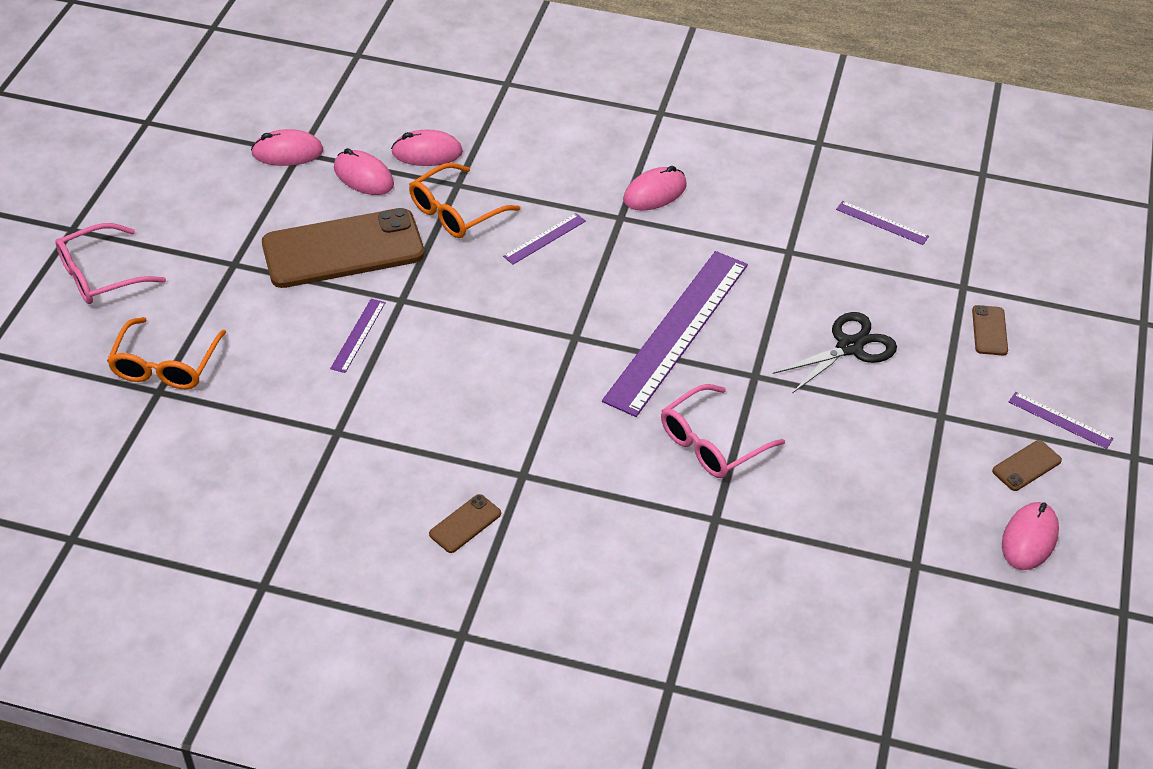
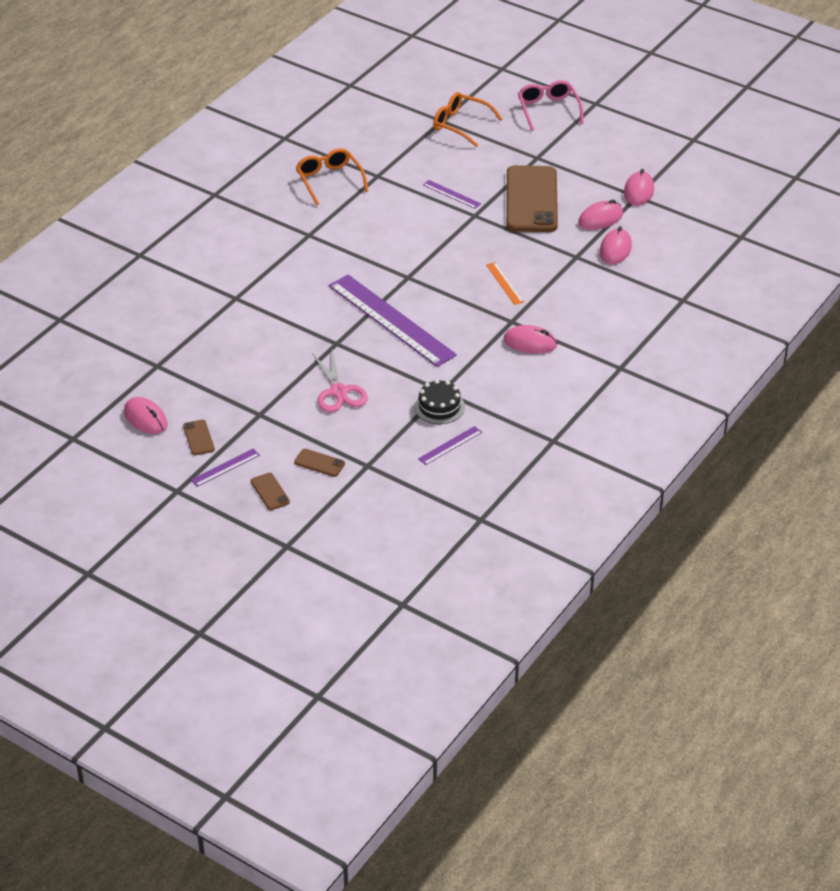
camera: 110 degrees right, 5 degrees down
(455, 212) = (548, 250): orange glasses -> orange glasses (329, 180)
(465, 524) = (285, 208): brown phone -> brown phone (270, 492)
(544, 238) = (504, 283): purple ruler -> orange ruler
(654, 193) = (530, 343): pink mouse -> pink mouse turned 60 degrees counterclockwise
(711, 443) = (292, 311): pink glasses -> none
(820, 247) = (439, 407): none -> black cake
(849, 347) = (338, 392): black scissors -> pink scissors

